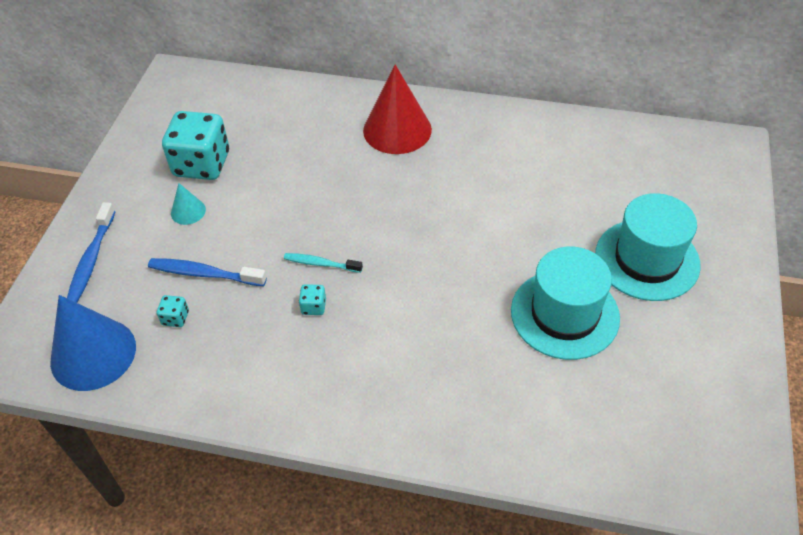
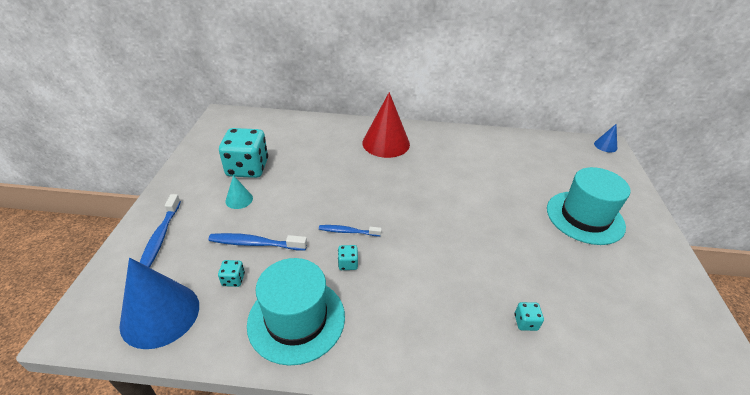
camera: 10 degrees left, 10 degrees down
(320, 264) = (348, 231): turquoise toothbrush -> blue toothbrush
(514, 393) = (525, 322): none -> turquoise dice
(564, 314) = (542, 258): turquoise hat -> turquoise hat (296, 319)
(728, 144) = (605, 146): none -> blue cone

